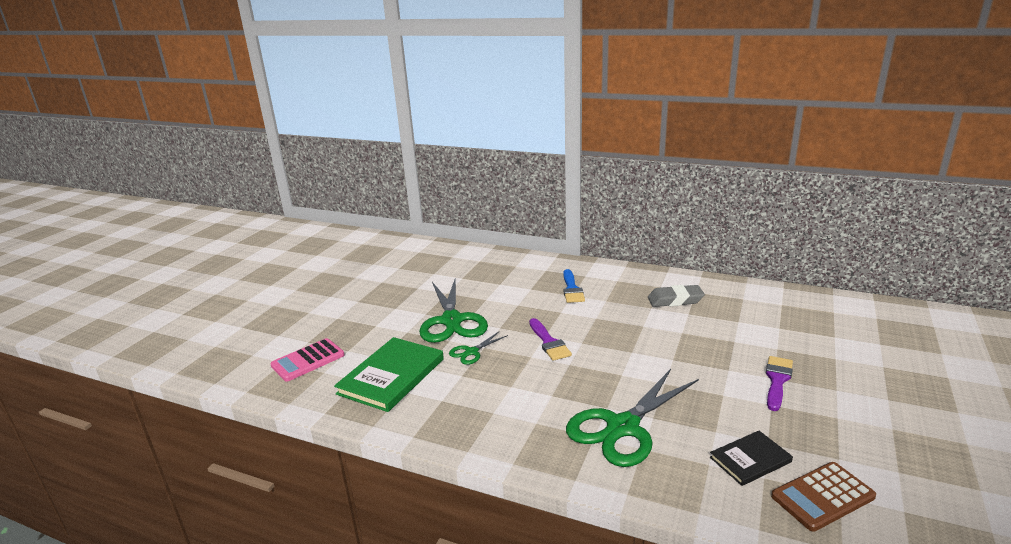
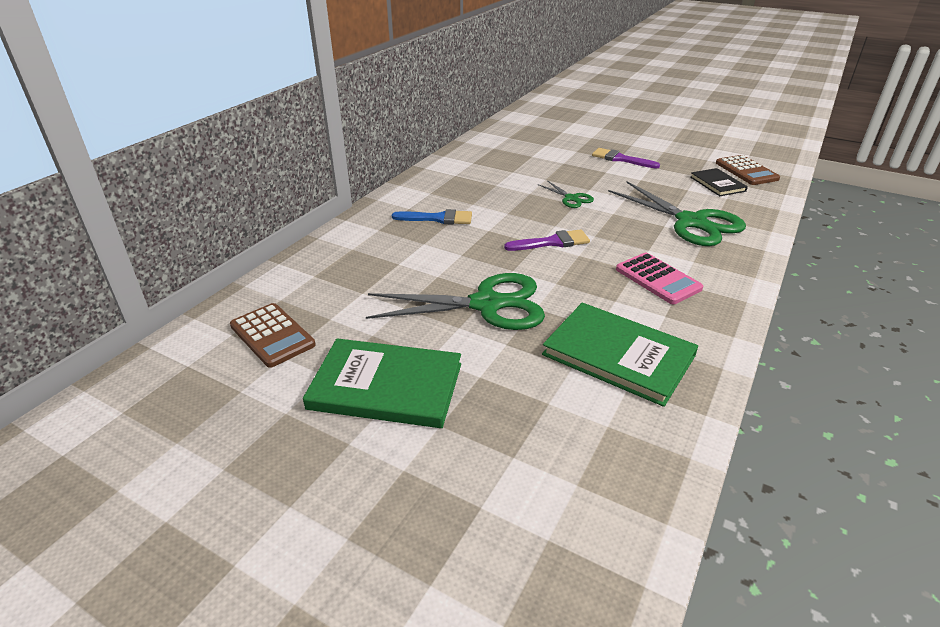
camera: 85 degrees left, 10 degrees up
(308, 360) = (574, 449): pink calculator -> pink calculator (658, 279)
(370, 299) = (386, 386): none -> green book
(417, 261) = (272, 335): none -> brown calculator
(471, 352) = (566, 292): green scissors -> green scissors (571, 198)
(675, 300) = (485, 173): grey eraser -> none

